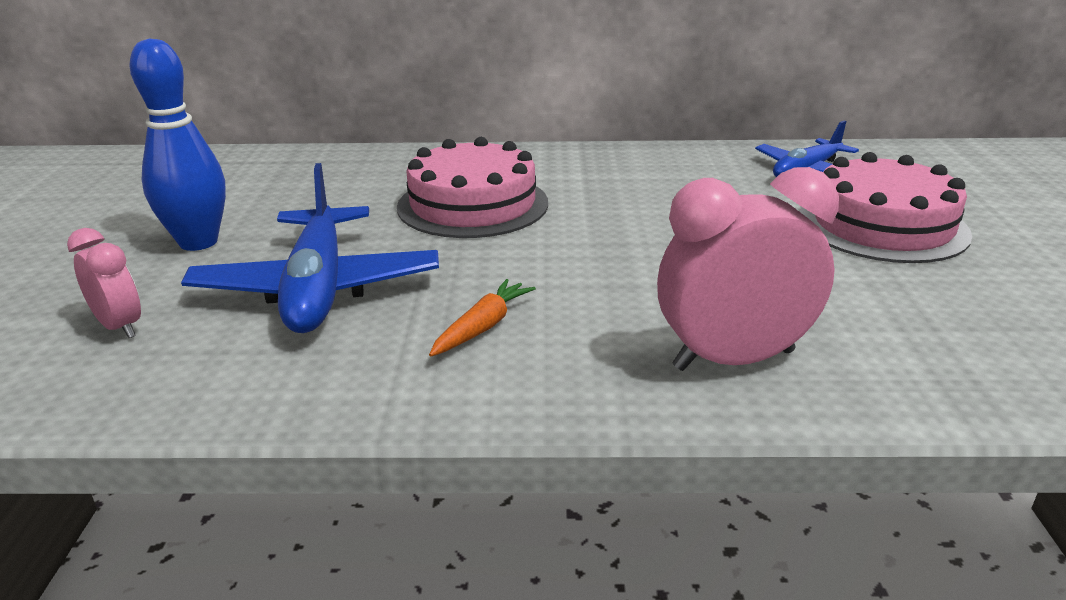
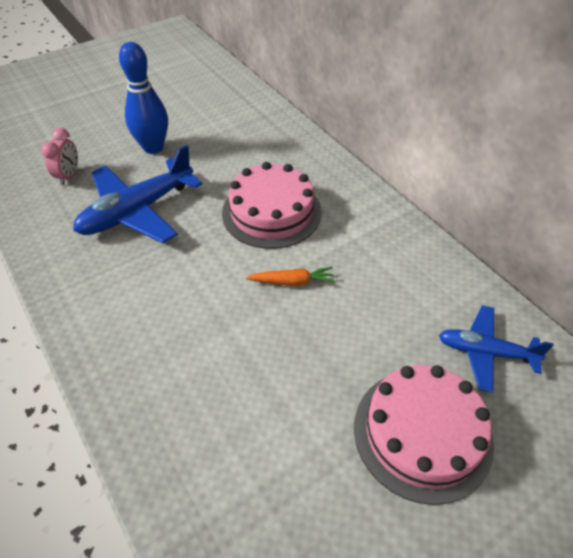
camera: 55 degrees right, 20 degrees up
(483, 327) = (138, 288): orange carrot -> orange carrot (292, 281)
(733, 360) = (167, 409): pink clock -> none

